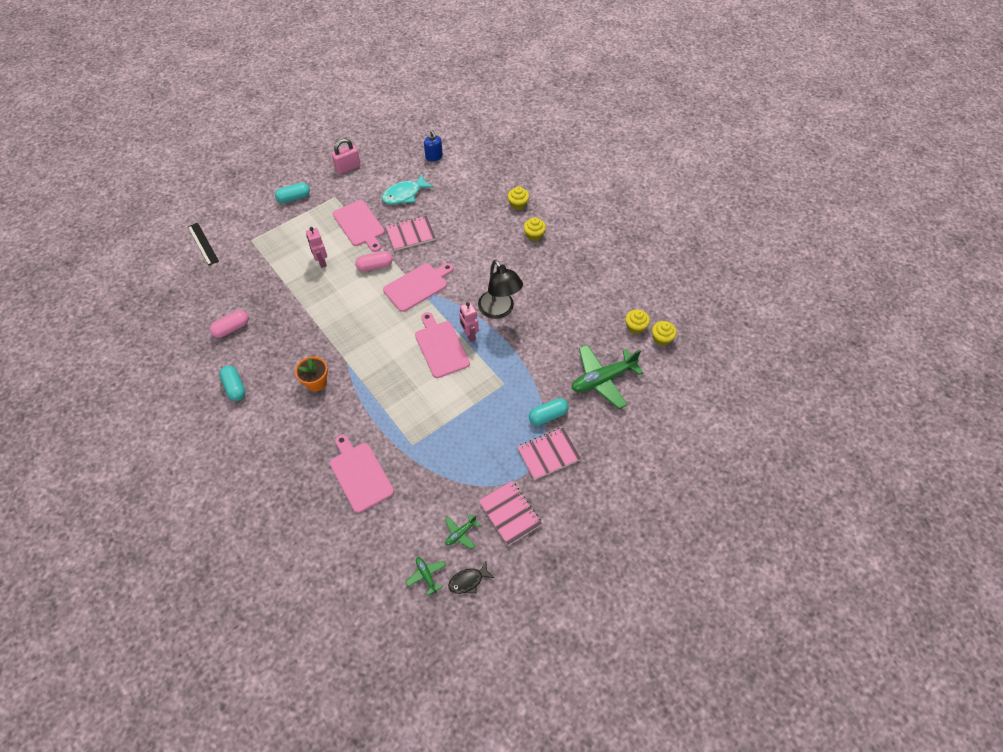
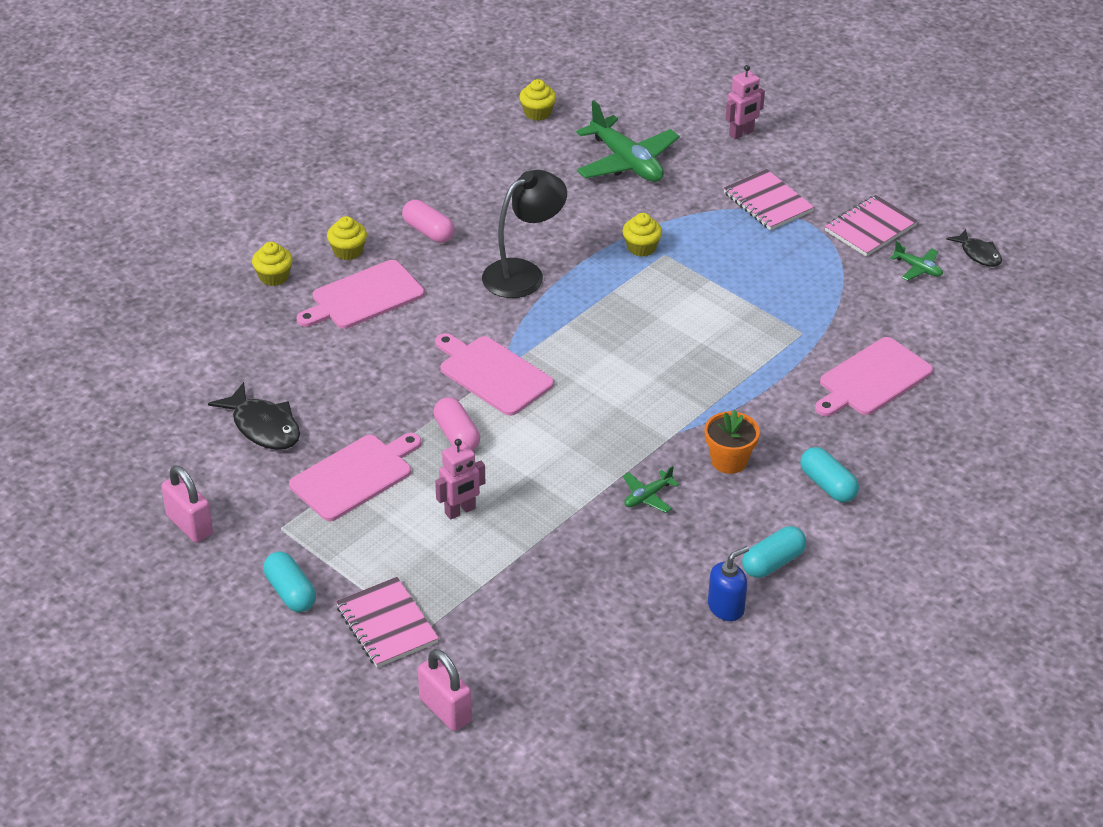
camera: 100 degrees left, 15 degrees down
(203, 244) = (445, 710): black ruler -> pink padlock
(231, 328) = (650, 601): pink capsule -> pink capsule (428, 231)
(404, 194) = (263, 427): turquoise fish -> black fish
(410, 234) = (369, 402): pink notebook -> pink notebook (386, 625)
(426, 575) = (989, 291): green plane -> green plane (647, 496)
(434, 157) = (149, 401): blue soap dispenser -> blue soap dispenser (726, 607)
(441, 347) = (615, 328): pink cutting board -> pink cutting board (364, 297)
(469, 335) = (582, 300): pink robot -> pink robot (741, 133)
(548, 416) = (705, 208): turquoise capsule -> turquoise capsule (827, 485)
(635, 327) = (522, 137): yellow cupcake -> yellow cupcake (641, 247)

